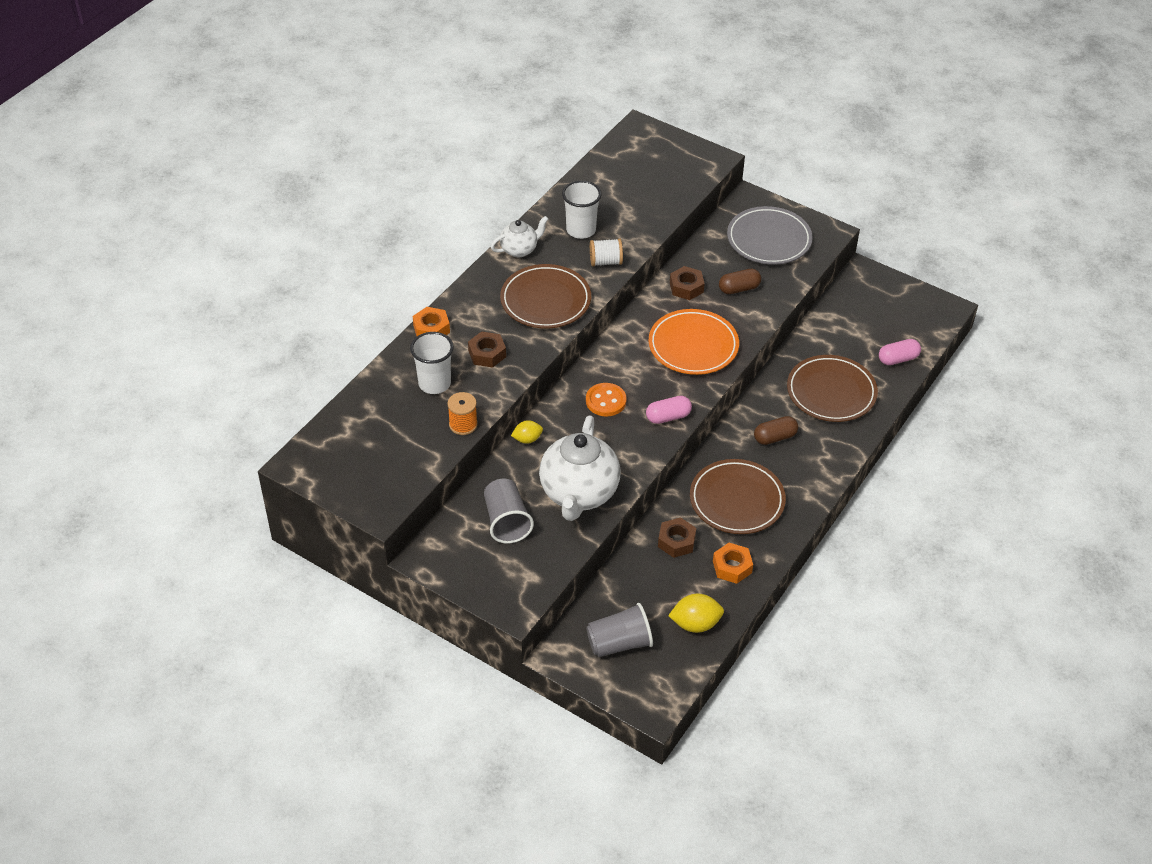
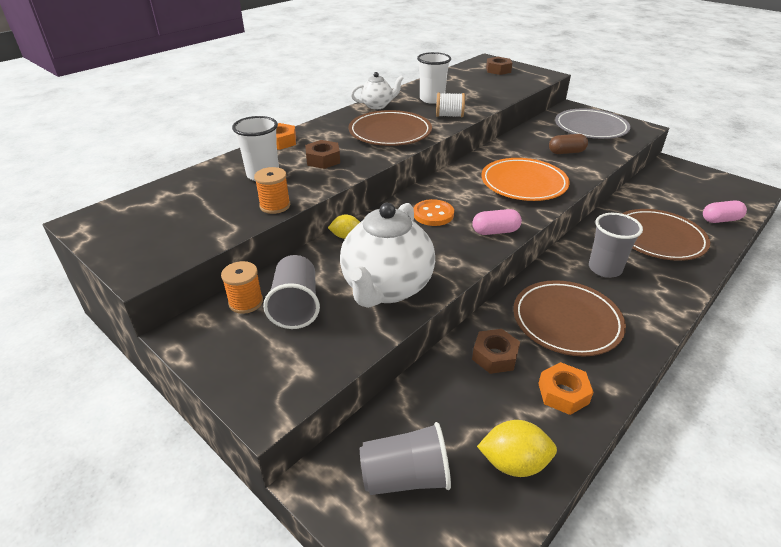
camera: 10 degrees right, 10 degrees down
(462, 523) = (246, 302): none -> orange spool
(686, 287) = (519, 148): brown nut -> brown nut (498, 70)
(775, 437) = (605, 269): brown capsule -> grey cup

